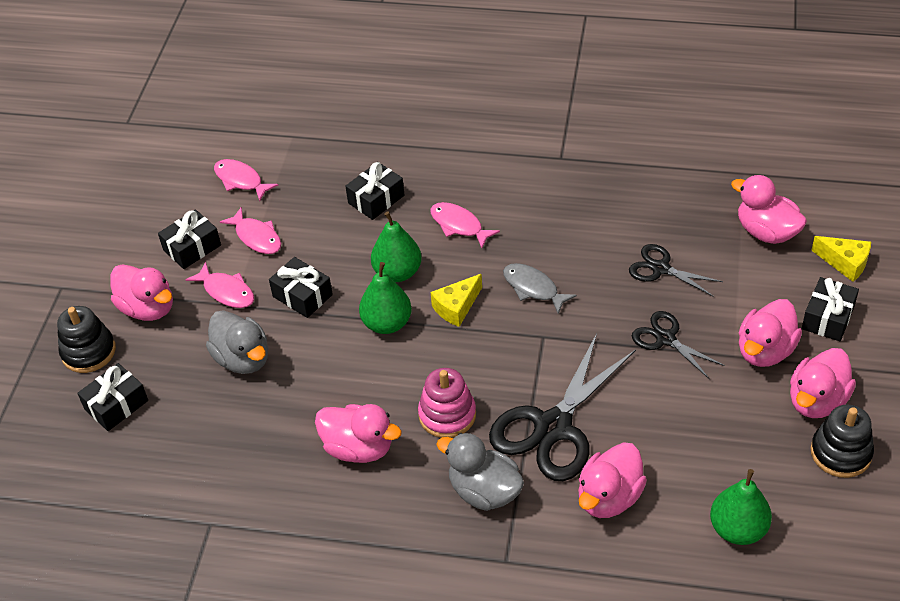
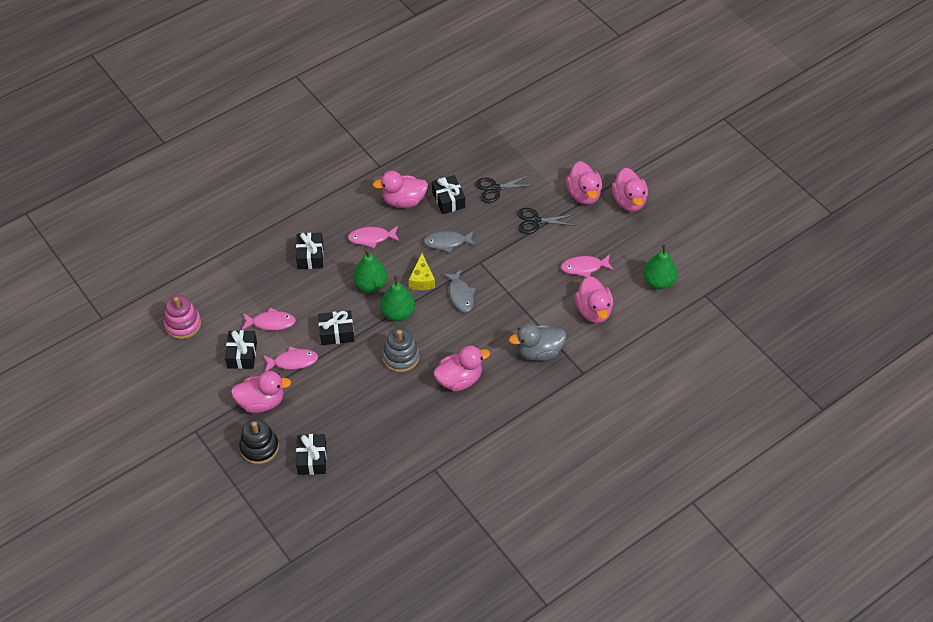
camera: 50 degrees left, 5 degrees up
(241, 180) = (220, 300): pink fish -> pink fish (584, 267)
(243, 359) = (347, 386): grey duck -> none
(331, 372) = (401, 357): none -> grey stacking toy
(447, 415) = (481, 332): pink stacking toy -> pink stacking toy (183, 324)
(476, 356) = (460, 295): none -> grey fish
(553, 427) = (534, 300): black scissors -> none
(766, 232) = (522, 136): pink duck -> pink duck (403, 201)
(828, 318) = (593, 159): black gift -> black gift (448, 200)
(840, 453) = (662, 217): black stacking toy -> none
(845, 263) = (572, 127): yellow cheese -> none

